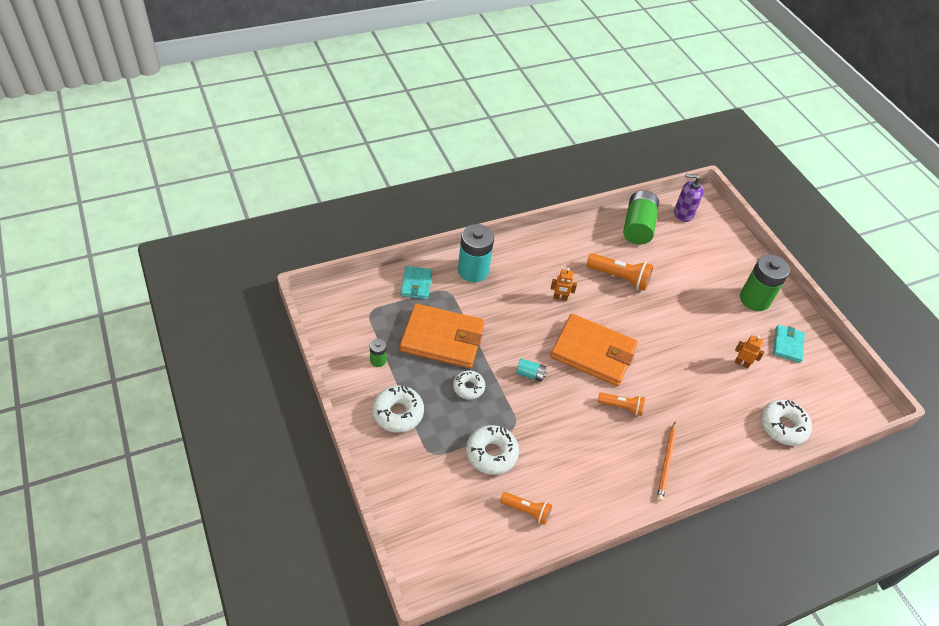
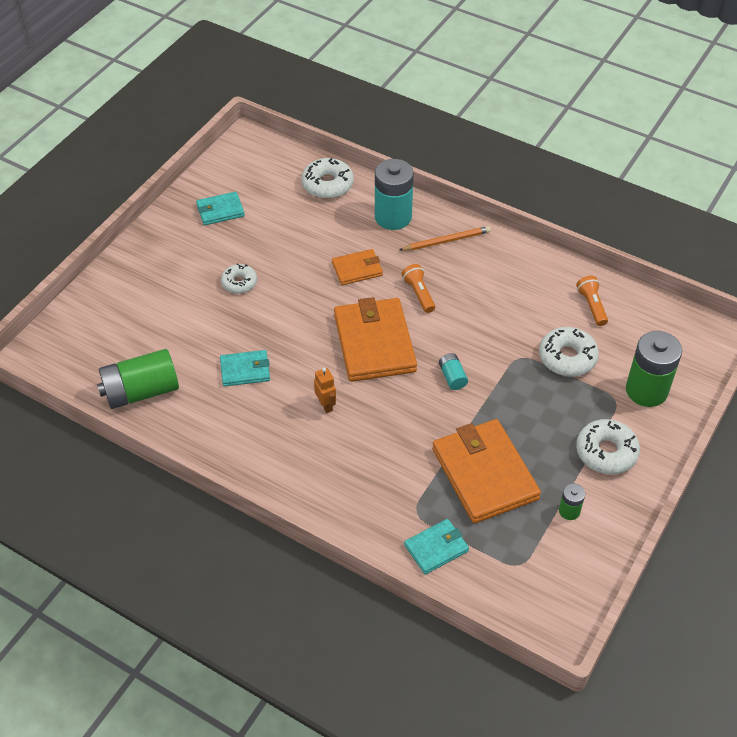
camera: 120 degrees left, 0 degrees up
(468, 387) = (519, 415): white donut -> white donut (239, 283)
(473, 270) = (362, 507): turquoise battery -> turquoise battery (393, 217)
(619, 278) = (245, 370): orange flashlight -> turquoise wallet
(672, 386) = (357, 269): none -> orange wallet
(683, 213) = (78, 360): purple soap dispenser -> none
(742, 363) = (277, 233): orange robot -> none
(754, 299) = (175, 253): green battery -> green battery (646, 390)

